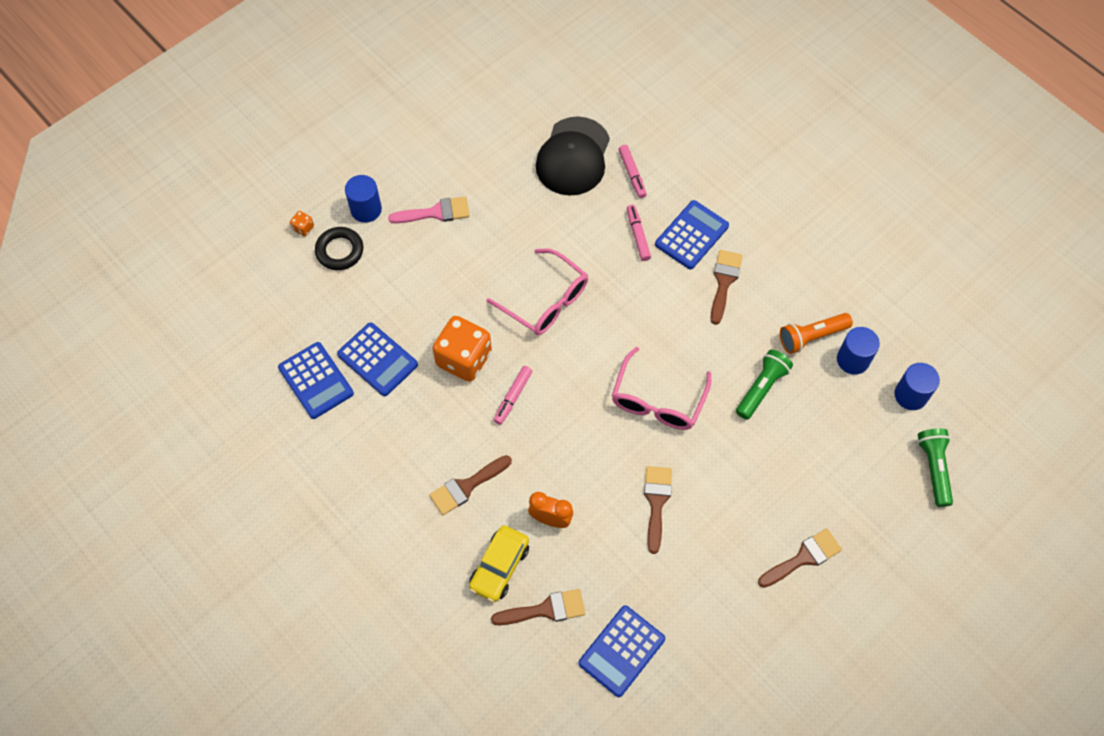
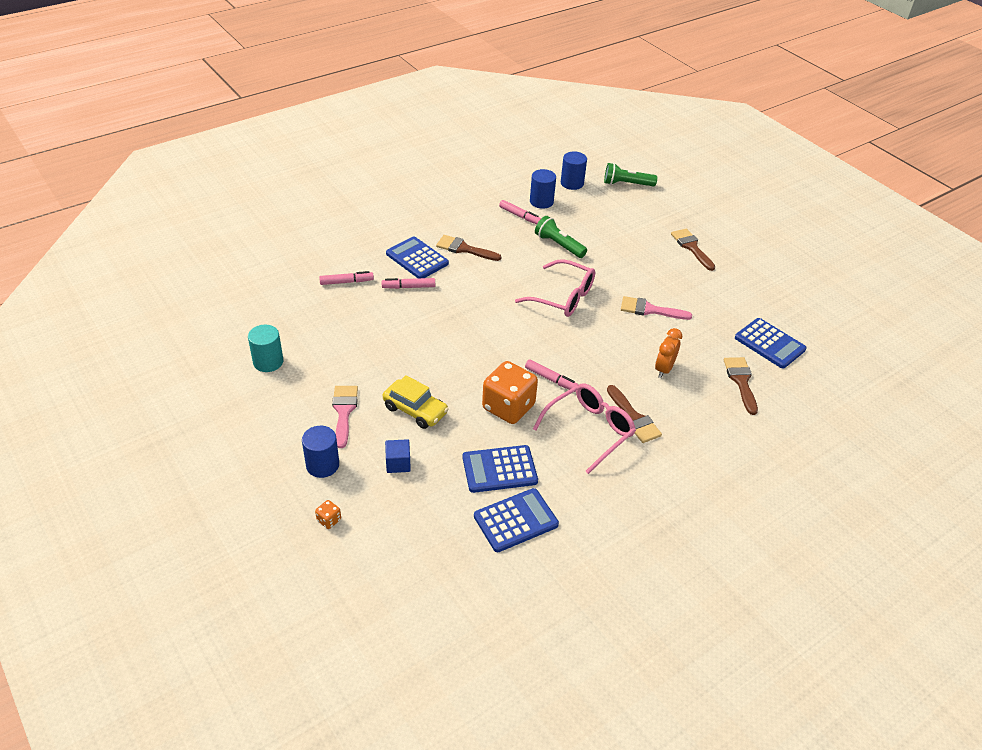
camera: 85 degrees left, 20 degrees down
(339, 251) = (367, 490): black ring -> none
(375, 270) = (398, 463): none -> blue cube
(377, 360) = (499, 469): blue calculator -> blue calculator turned 150 degrees counterclockwise
(493, 134) = (268, 362): none -> turquoise cylinder
(499, 567) = (706, 404): yellow car -> yellow car (415, 410)
(546, 301) = (460, 348): pink glasses -> pink glasses (590, 430)
(573, 157) = (315, 313): black cap -> none
(656, 502) = (649, 310): brown brush -> pink brush
(811, 337) = (520, 216): orange flashlight -> pink marker

